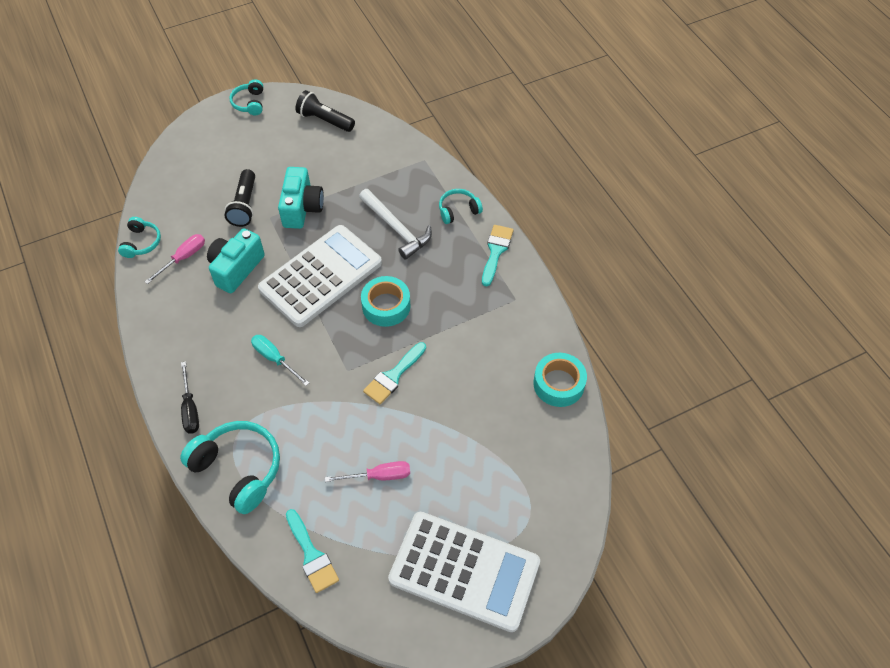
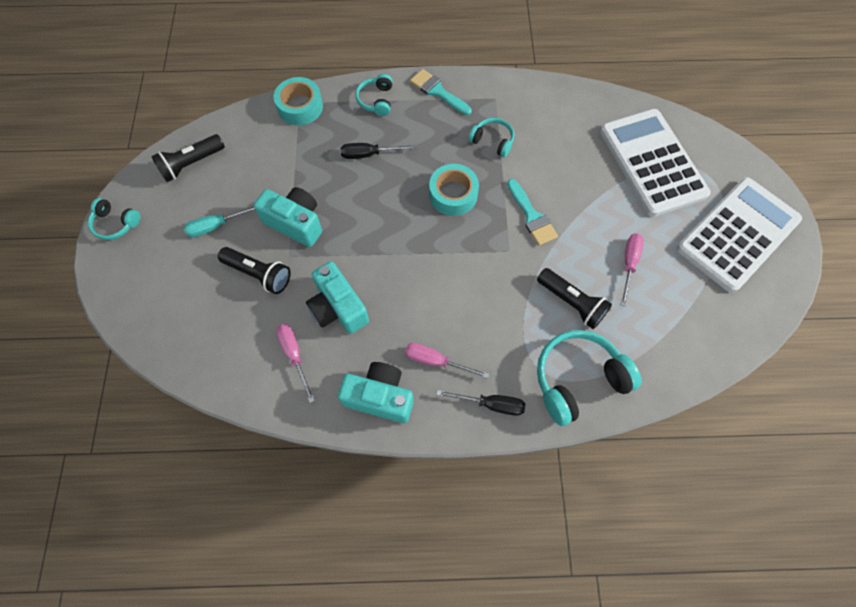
camera: 65 degrees left, 10 degrees up
(141, 243) = (247, 393): turquoise headphones -> turquoise headphones (492, 141)
(168, 328) = (380, 397): none -> turquoise camera
(215, 354) = (436, 361): none -> pink screwdriver
(275, 359) = (467, 307): turquoise screwdriver -> turquoise screwdriver (216, 226)
(311, 555) = (688, 344): turquoise brush -> none
(315, 439) = (571, 302): none -> black flashlight
(321, 276) = (390, 235): white calculator -> white calculator (652, 162)
(396, 228) = (369, 154): white hammer -> black screwdriver
(558, 384) = (592, 104): turquoise tape -> turquoise tape (300, 107)

